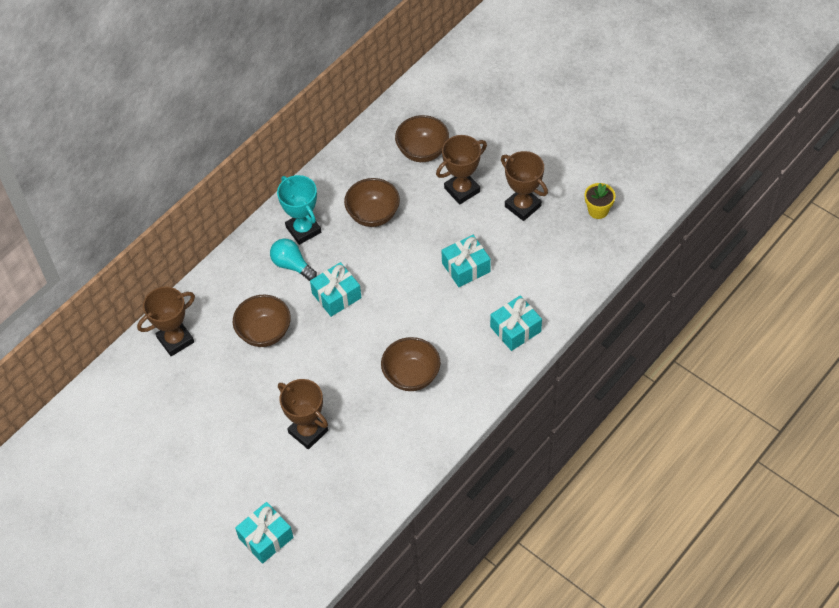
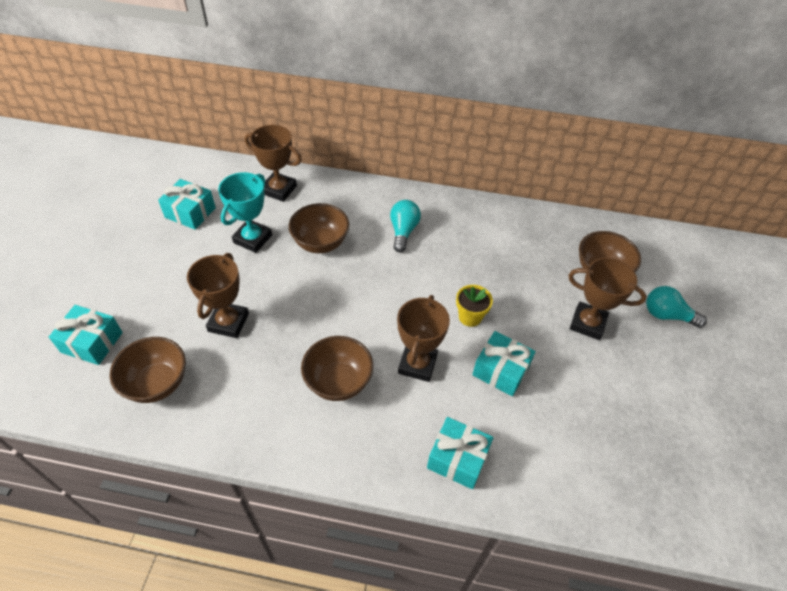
camera: 55 degrees right, 5 degrees down
(303, 230) = (445, 223): turquoise trophy -> turquoise trophy (252, 239)
(336, 296) = (393, 277): turquoise gift -> turquoise gift (190, 213)
(373, 215) = (500, 265): brown bowl -> brown bowl (157, 383)
(486, 136) = (667, 315): none -> turquoise light bulb
(523, 206) = (616, 389): brown trophy -> brown trophy (417, 364)
(598, 210) = (678, 473): yellow flower pot -> yellow flower pot (470, 317)

